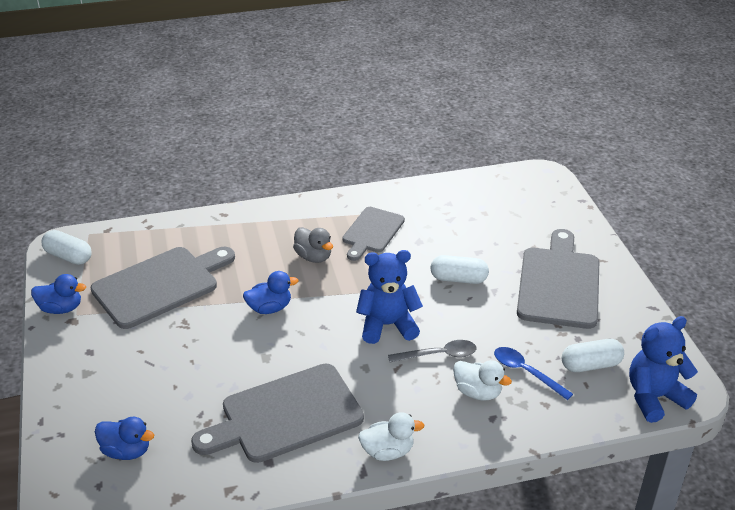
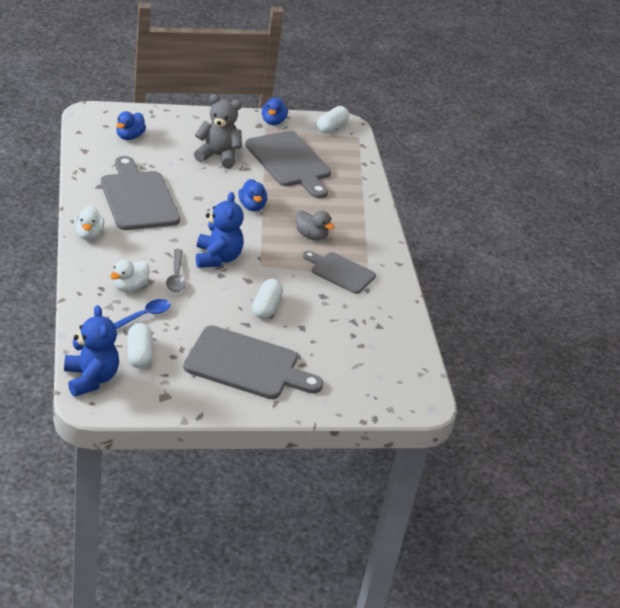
camera: 90 degrees right, 0 degrees up
(161, 351) = (218, 156): none -> grey teddy bear
(313, 257) = (311, 236): grey duck -> grey duck turned 105 degrees counterclockwise

